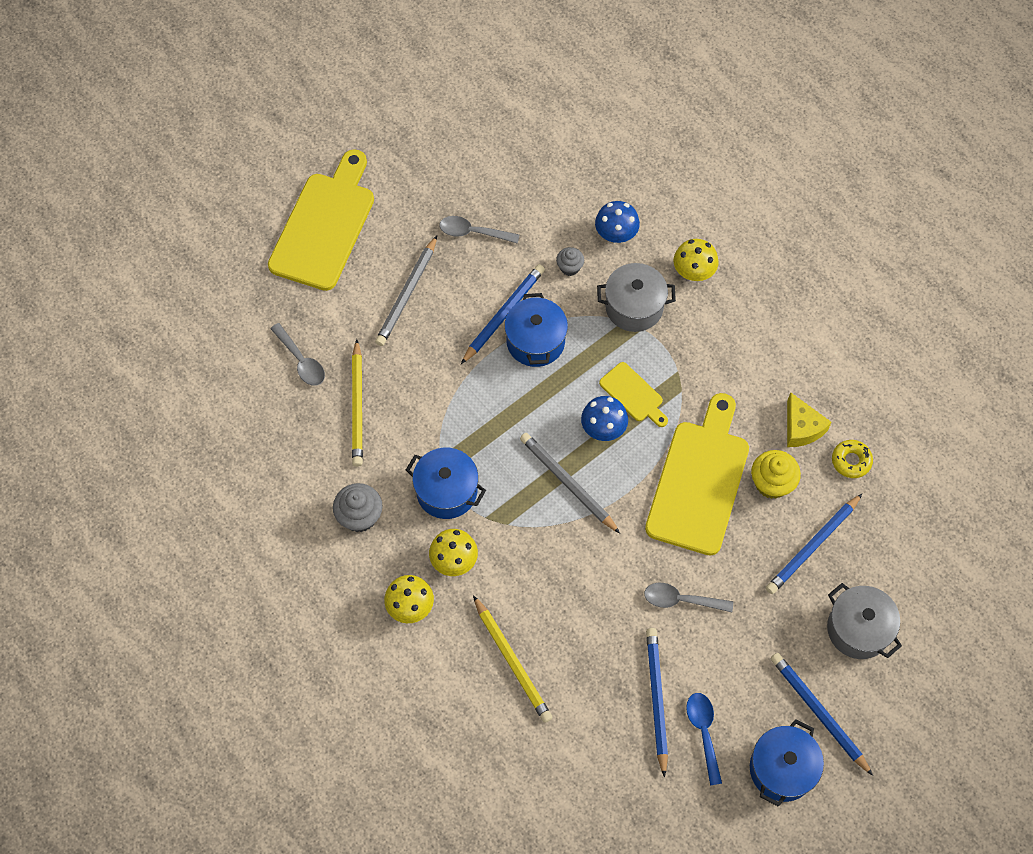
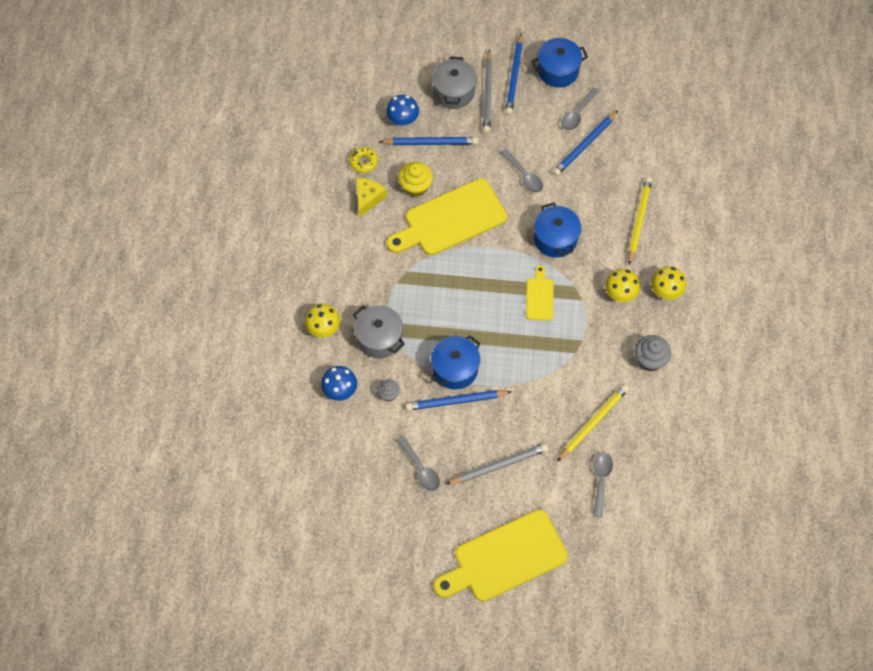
camera: 135 degrees left, 0 degrees up
(447, 491) = (589, 331): blue pot -> blue pot (555, 239)
(568, 483) = (520, 278): grey pencil -> grey pencil (487, 94)
(603, 428) = (470, 289): blue mushroom -> blue mushroom (403, 119)
(633, 394) = (434, 292): yellow cutting board -> yellow cutting board (539, 296)
(703, 732) = (577, 114): blue spoon -> grey spoon

